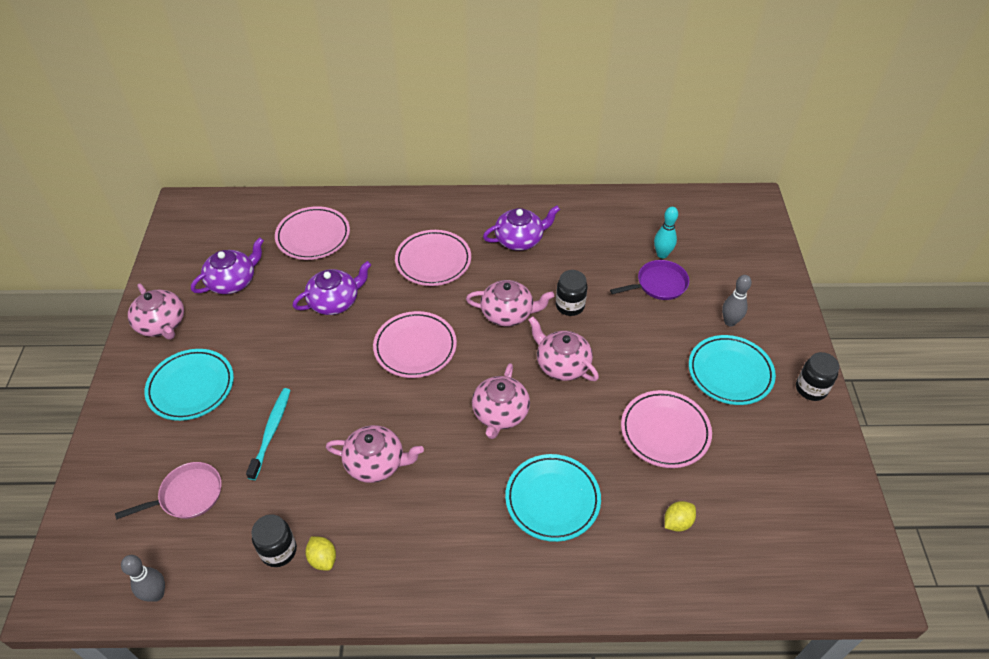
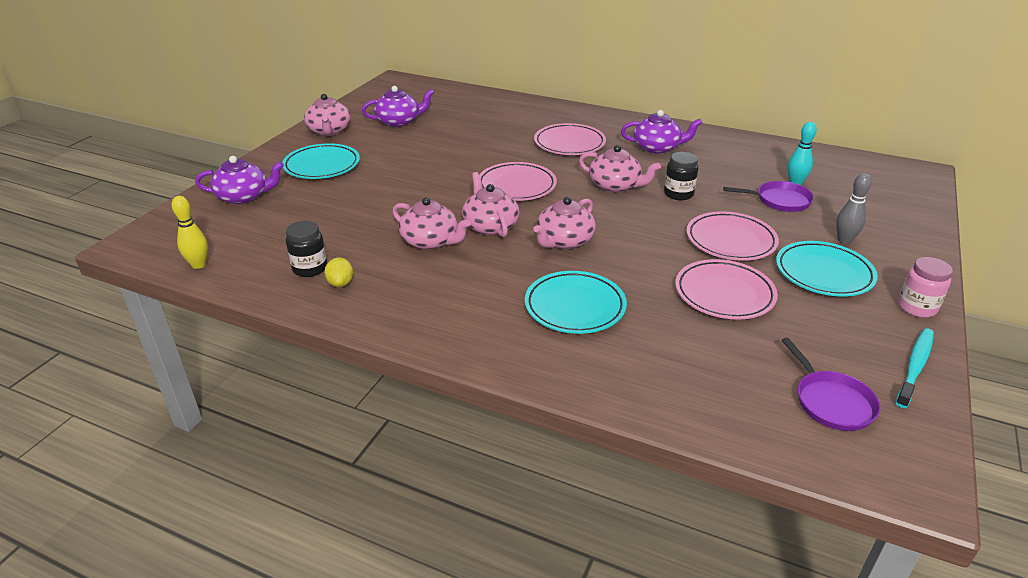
camera: 25 degrees right, 15 degrees down
(156, 594) = (199, 265): grey bowling pin -> yellow bowling pin
(187, 495) = (269, 219): pink pan -> none
(271, 431) = (361, 202): turquoise toothbrush -> turquoise toothbrush (915, 366)
(313, 236) = (480, 112): pink plate -> pink plate (730, 241)
(335, 301) = (469, 147): purple teapot -> purple teapot (244, 196)
(562, 364) = (645, 226): pink teapot -> pink teapot (490, 226)
(677, 522) = (697, 359): yellow lemon -> none
(790, 527) = (831, 402): none -> purple pan
(811, 389) = (916, 307): black jar -> pink jar

